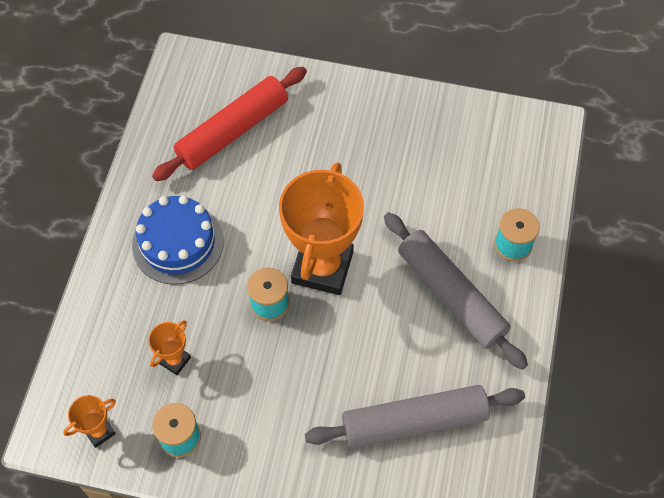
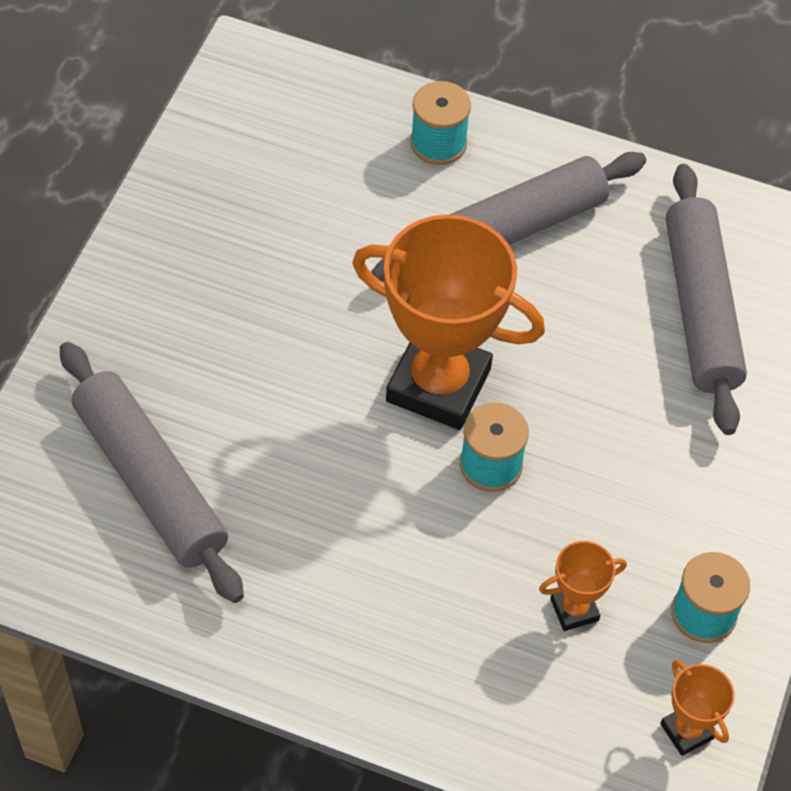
camera: 85 degrees left, 5 degrees down
(175, 360) = (574, 609): orange trophy -> orange trophy turned 60 degrees counterclockwise
(178, 243) = (359, 587): blue cake -> none
(233, 131) = (151, 481): red rolling pin -> grey rolling pin

